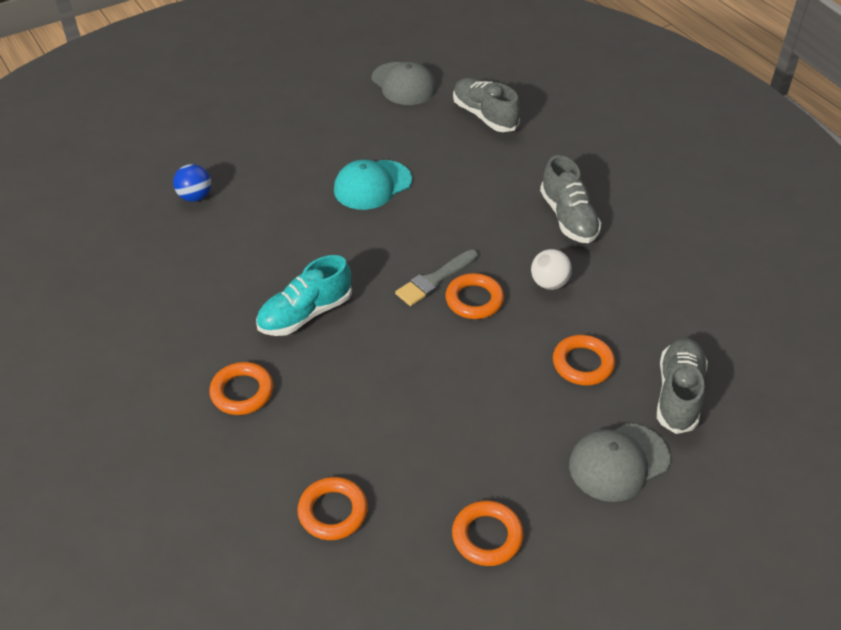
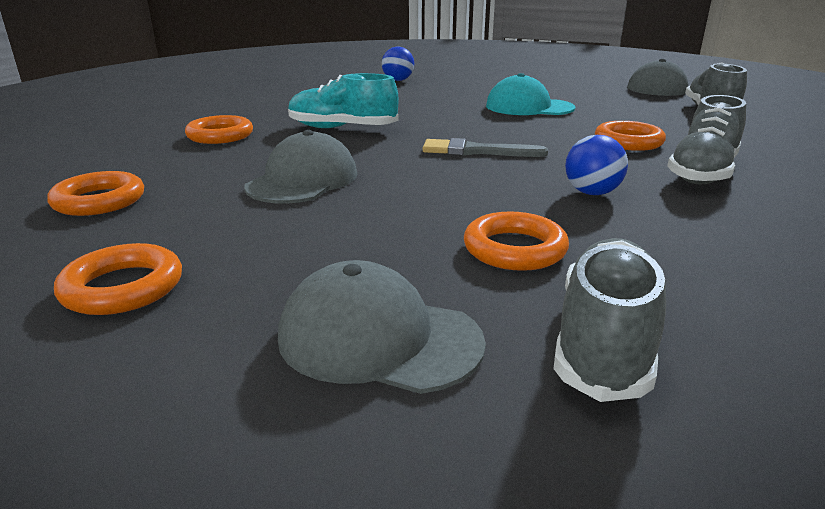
camera: 50 degrees right, 20 degrees down
(400, 393) = (303, 180): none -> grey cap
(474, 300) = (487, 171): orange ring -> orange ring (628, 142)
(549, 283) = (592, 193): white ball -> blue ball
(678, 394) = (605, 341): grey shoe -> grey shoe turned 45 degrees counterclockwise

